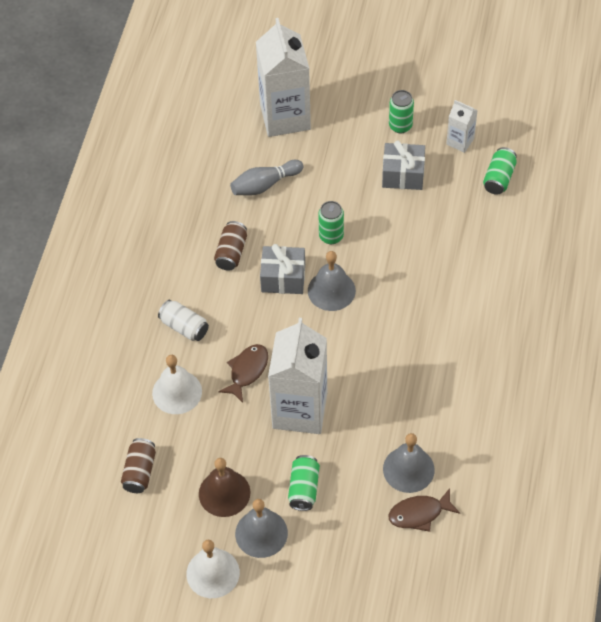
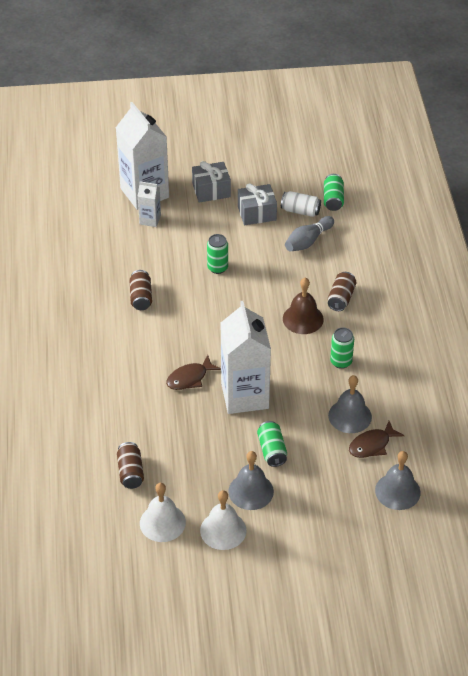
camera: 20 degrees left, 10 degrees down
(177, 392) = (137, 407): white bell -> white bell (162, 522)
(184, 327) = (124, 359): white can -> white can (300, 211)
(224, 493) = (208, 470): brown bell -> brown bell (303, 319)
(247, 371) = (190, 378): brown fish -> brown fish turned 135 degrees counterclockwise
(265, 185) = (148, 243): grey bowling pin -> grey bowling pin (308, 241)
(283, 278) = (191, 305): grey gift -> grey gift (211, 190)
(331, 290) = (234, 305): grey bell -> grey bell (397, 491)
(400, 126) = (240, 180): green can -> green can (341, 362)
(457, 312) = (341, 298): none -> brown can
(460, 141) = (292, 181): white carton -> white carton (150, 220)

